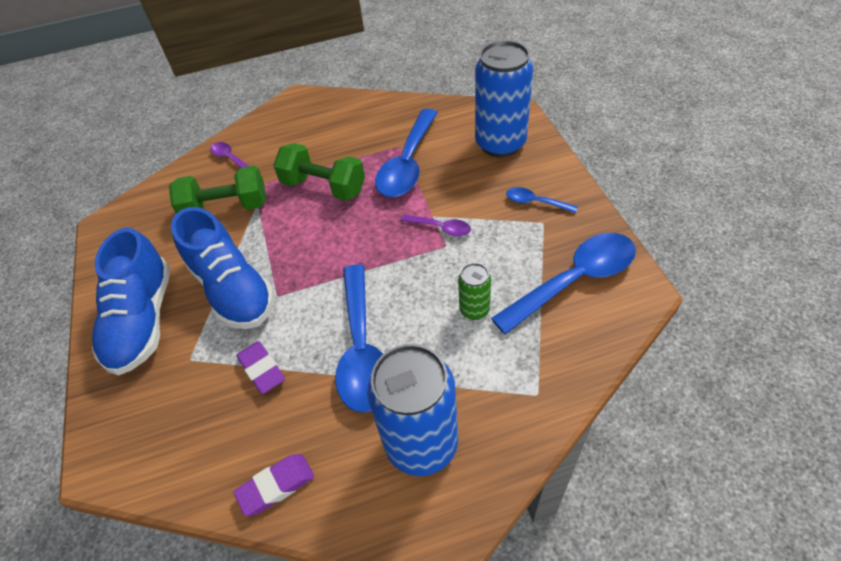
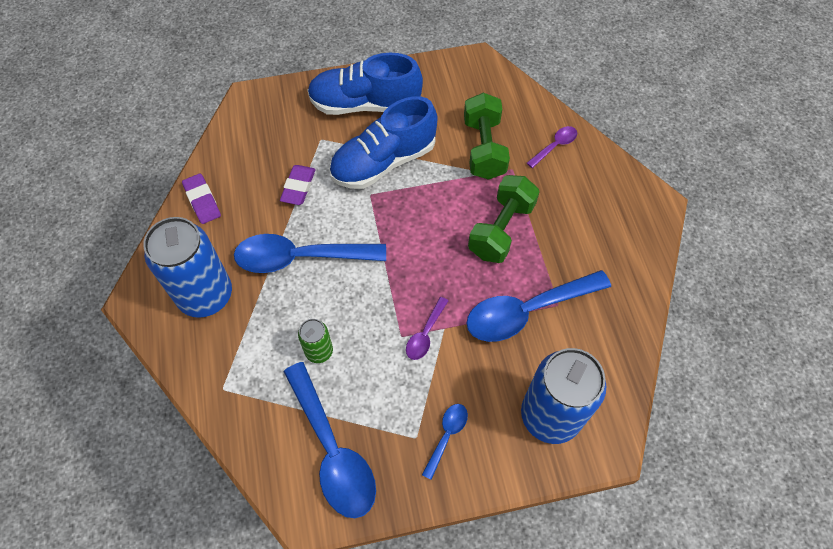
camera: 90 degrees right, 10 degrees up
(262, 370) = (298, 187): purple eraser -> purple eraser turned 45 degrees counterclockwise
(408, 163) = (527, 311): blue spoon -> blue spoon turned 45 degrees counterclockwise

